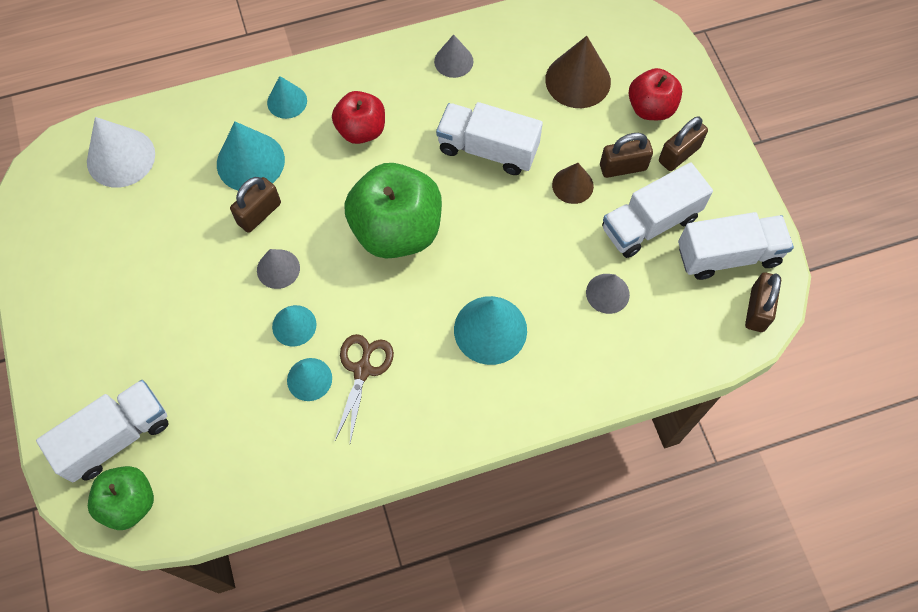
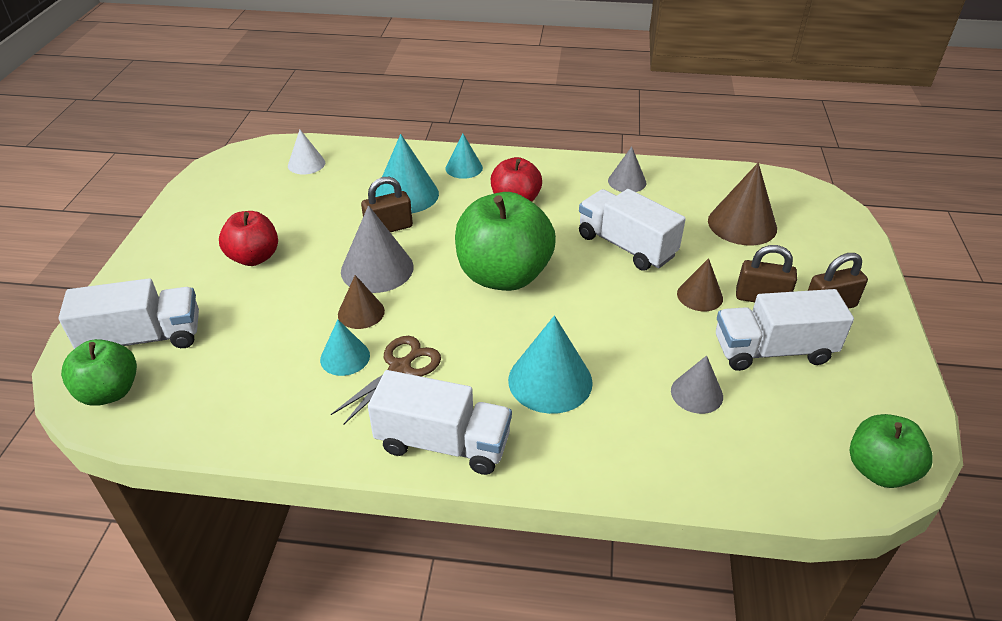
camera: 25 degrees right, 25 degrees down
(121, 157) = (306, 164): white cone -> white cone, size x0.60
(278, 269) = (377, 269): grey cone -> grey cone, size x1.66
(294, 325) = (361, 312): turquoise cone -> brown cone
(650, 108) = (811, 263): red apple -> red apple (254, 257)
(728, 255) = (857, 407): white truck -> white truck (443, 443)
(757, 309) = (879, 470): brown padlock -> green apple

